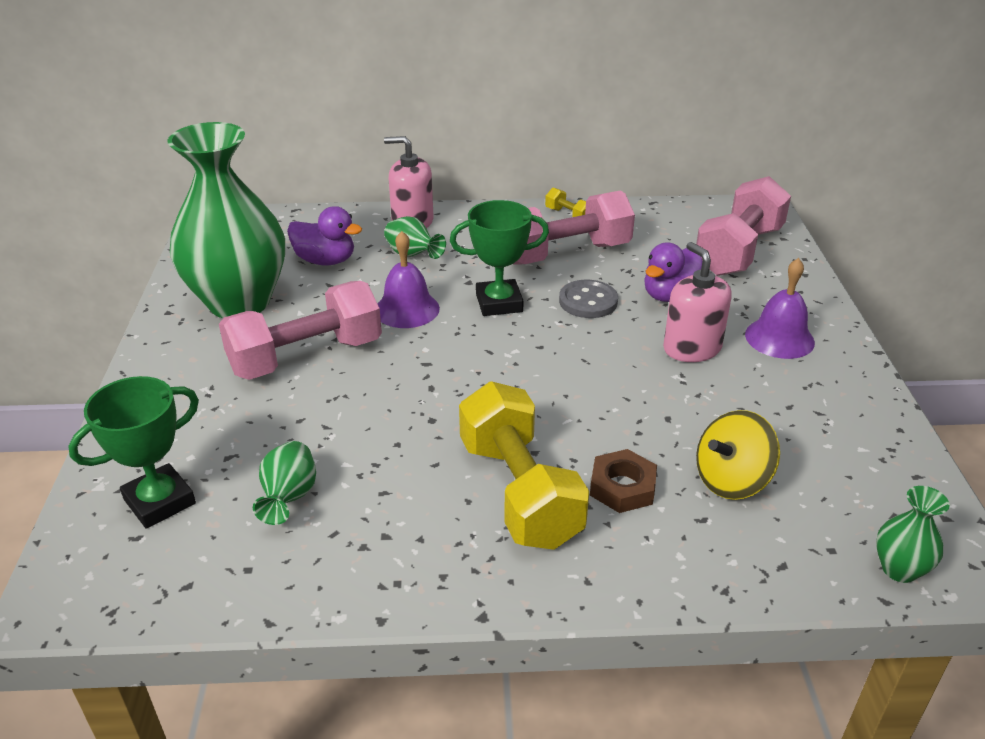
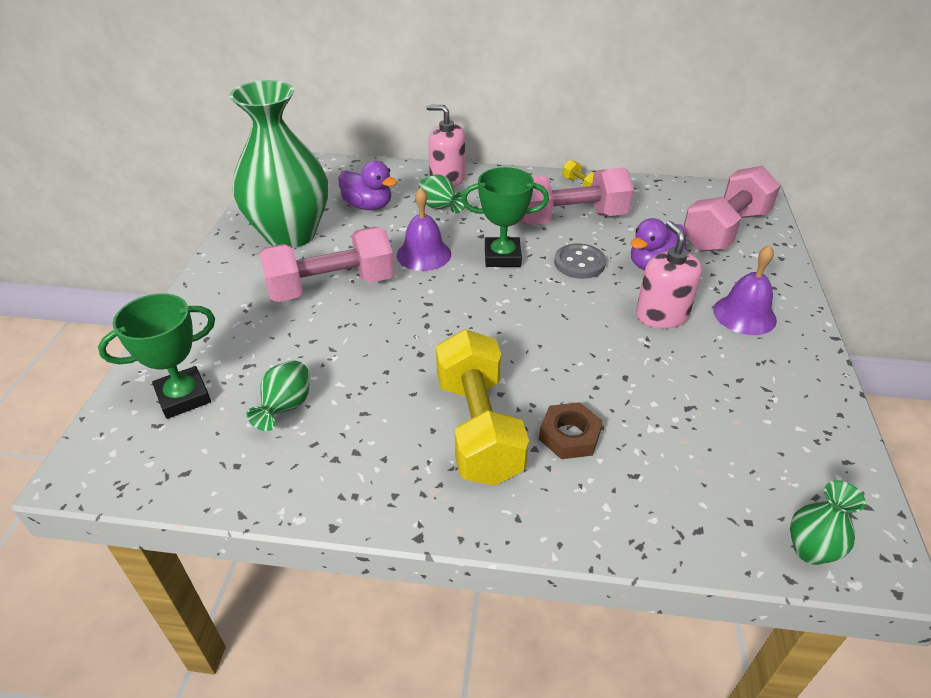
camera: 10 degrees right, 5 degrees up
(731, 480) = (669, 442): yellow spinning top -> none

